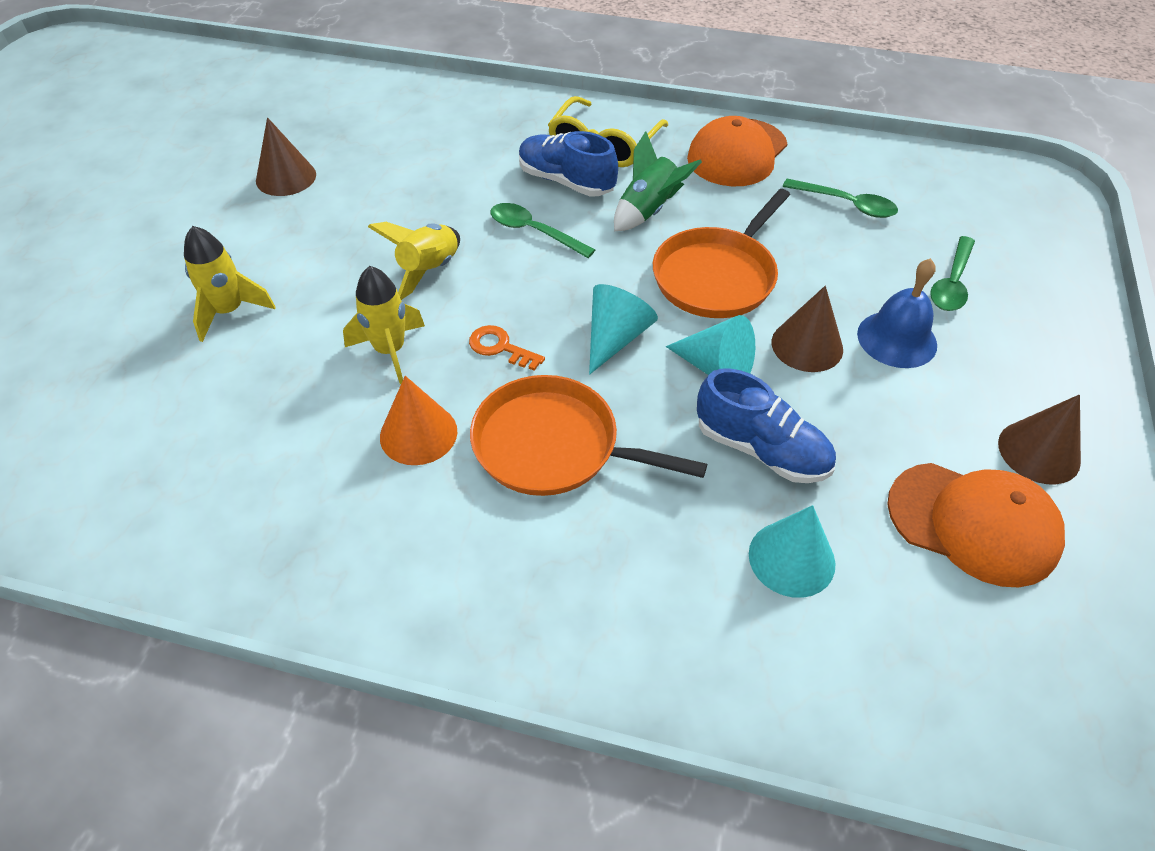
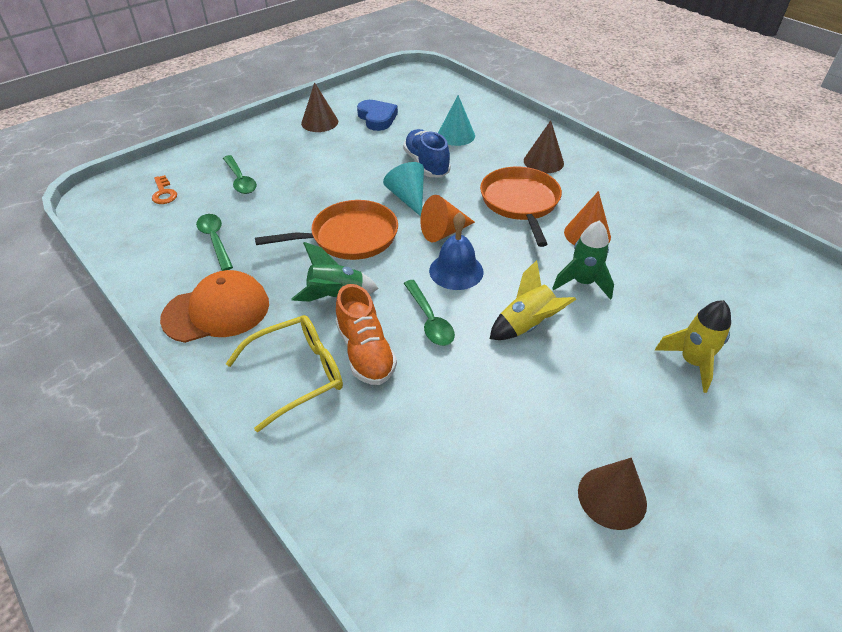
camera: 145 degrees left, 5 degrees down
(390, 351) = (582, 283): yellow rocket -> green rocket
(500, 347) = (513, 255): orange key -> orange key (164, 193)
(553, 446) = (520, 202): orange pan -> orange pan turned 150 degrees counterclockwise
(566, 181) = (365, 352): blue shoe -> orange shoe
(615, 338) = (443, 232): turquoise cone -> orange cone
(807, 345) = (352, 188): brown cone -> brown cone (543, 162)
(897, 339) = (307, 172): blue bell -> blue bell (456, 271)
(952, 283) = (240, 180): green spoon -> green spoon turned 90 degrees clockwise
(973, 523) = (377, 118): orange cap -> blue heart

